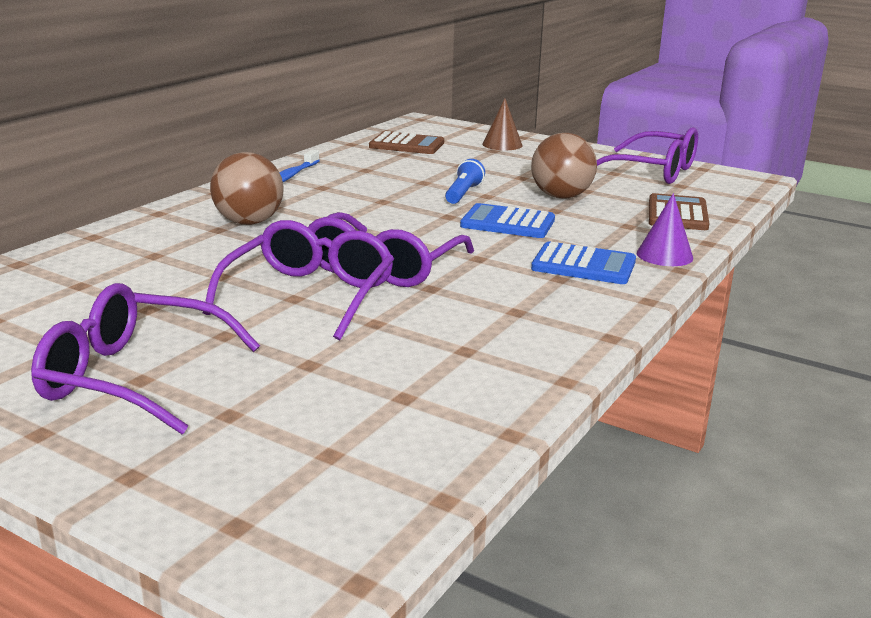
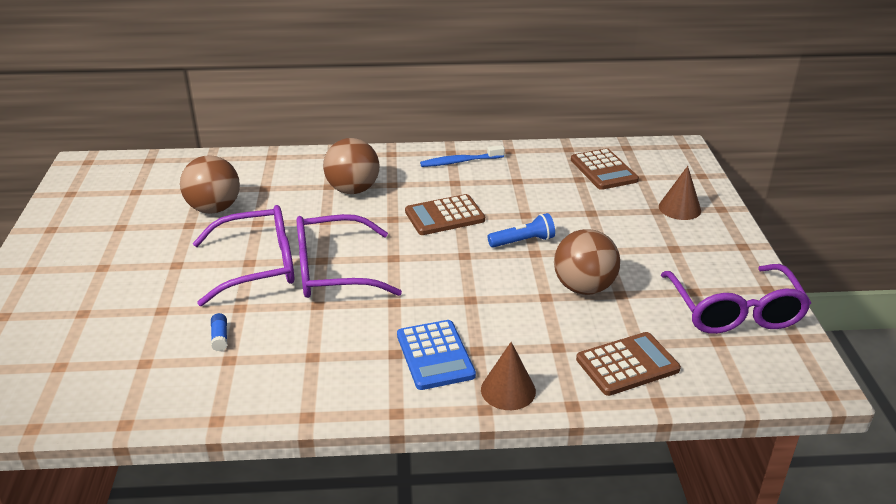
camera: 55 degrees right, 10 degrees up
(132, 377) = (103, 263): purple glasses -> none
(142, 288) = (214, 209): none -> brown ball
(372, 205) = (444, 216): none -> brown calculator
(417, 345) = (220, 337): none -> blue glue stick
(507, 223) = (483, 286): blue calculator -> none
(664, 255) = (508, 390): purple cone -> brown cone

